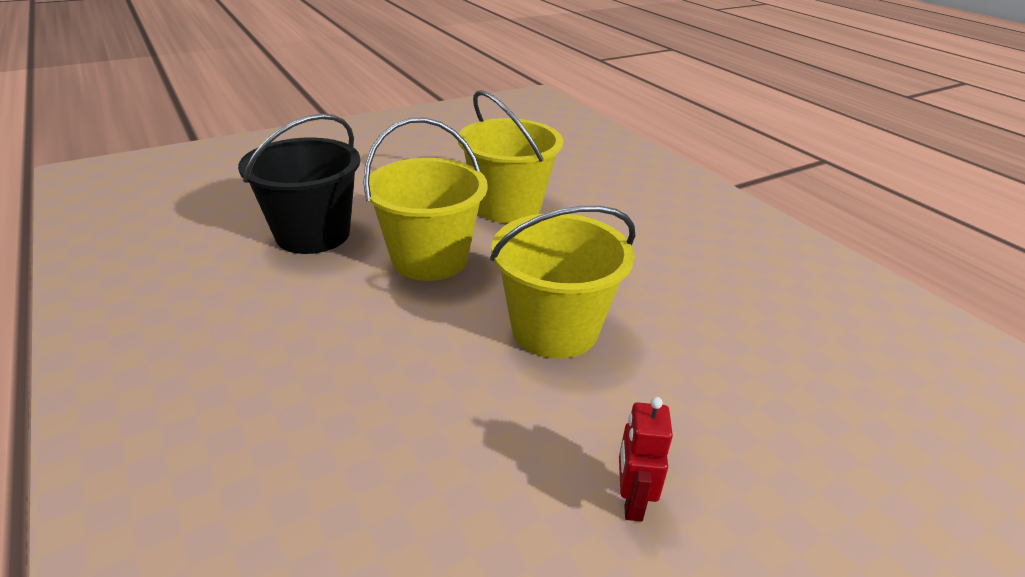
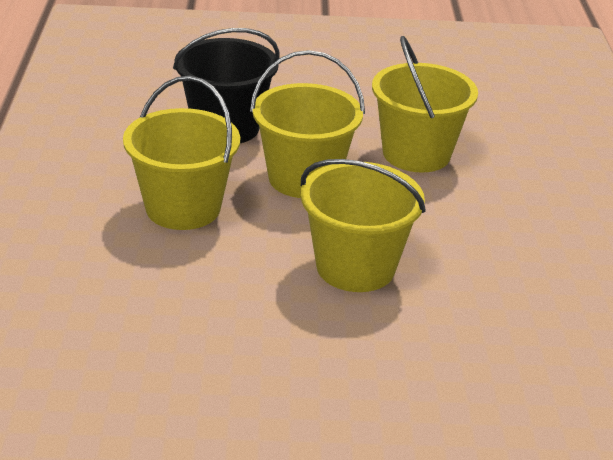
camera: 30 degrees right, 0 degrees up
(329, 332) = (183, 208): none -> yellow bucket
(631, 501) = (299, 390): red robot -> none

